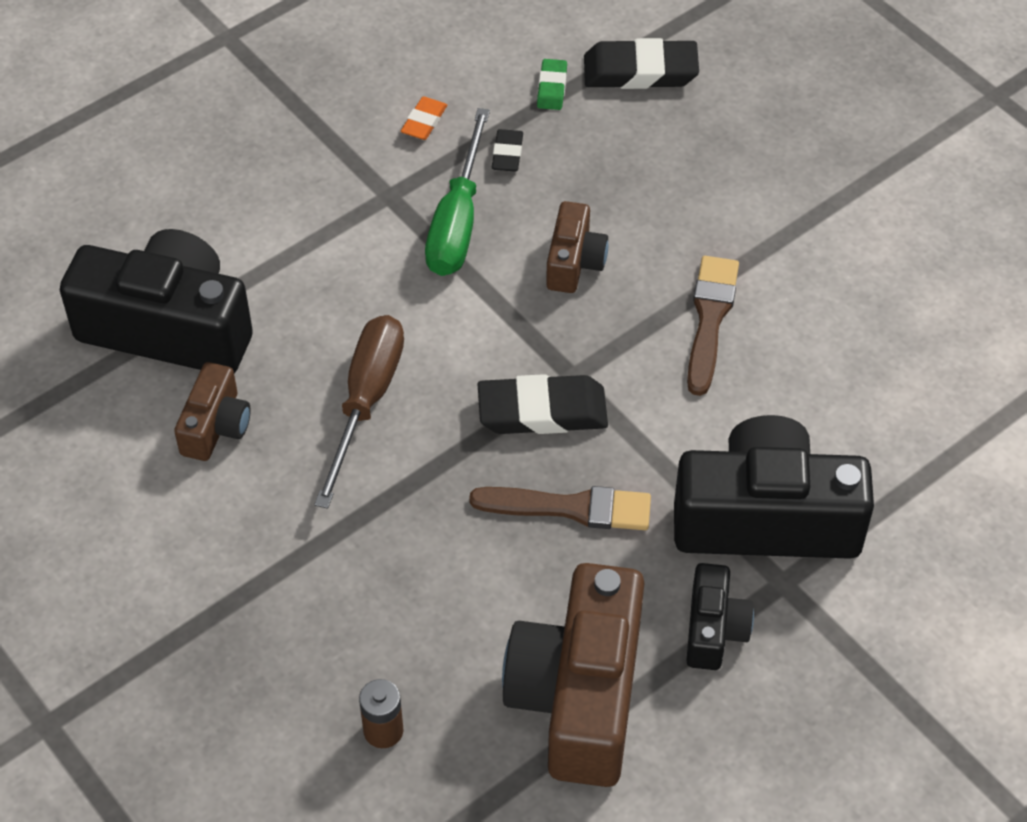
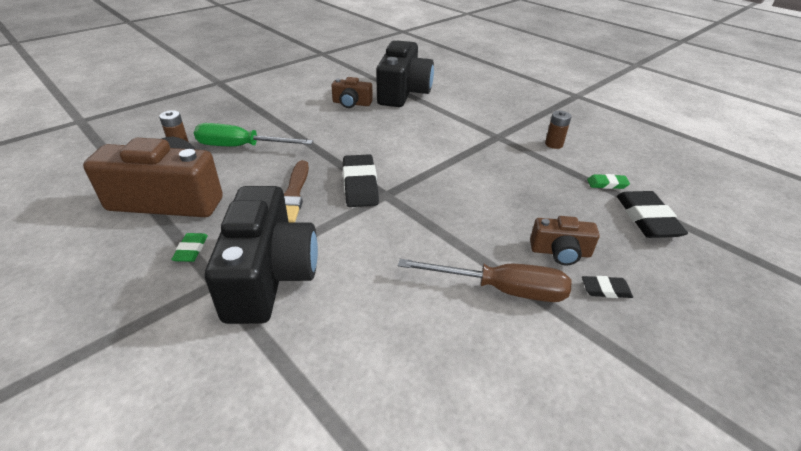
camera: 85 degrees right, 15 degrees down
(366, 401) = (365, 135): brown screwdriver -> brown screwdriver (501, 289)
(424, 121) = (554, 144): orange eraser -> brown battery
(457, 221) = (487, 156): green screwdriver -> green screwdriver (241, 147)
(507, 154) = (544, 170): black eraser -> black eraser (605, 290)
(574, 262) = (471, 194): brown camera -> brown camera (560, 252)
(710, 319) = (438, 250): brown brush -> none
(714, 629) = (191, 250): black camera -> green eraser

